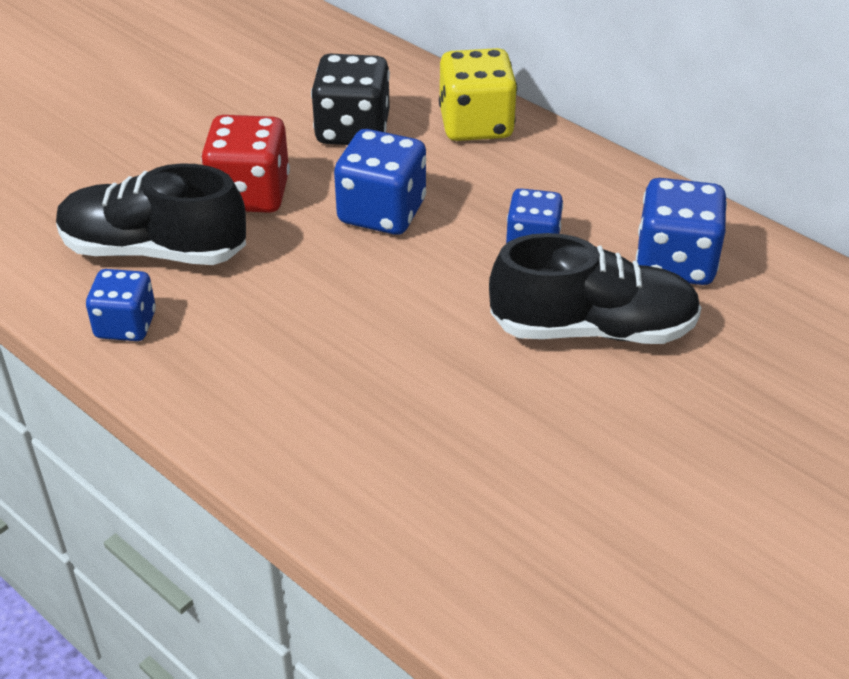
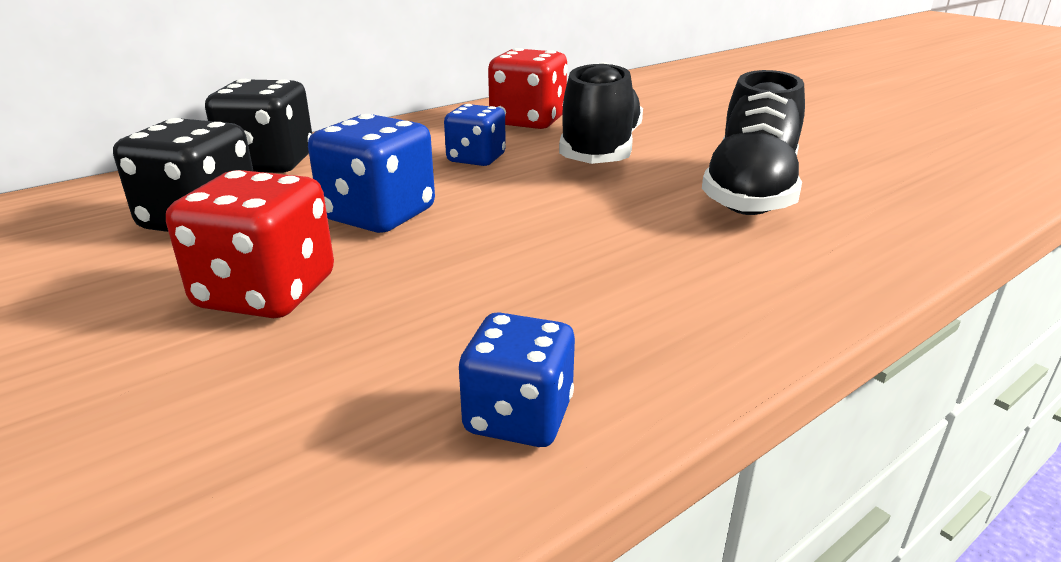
camera: 80 degrees left, 15 degrees down
(154, 250) = (337, 383): black shoe -> black shoe (750, 192)
(476, 124) = (269, 163): yellow dice -> black dice
(675, 262) = (528, 121): blue dice -> red dice

